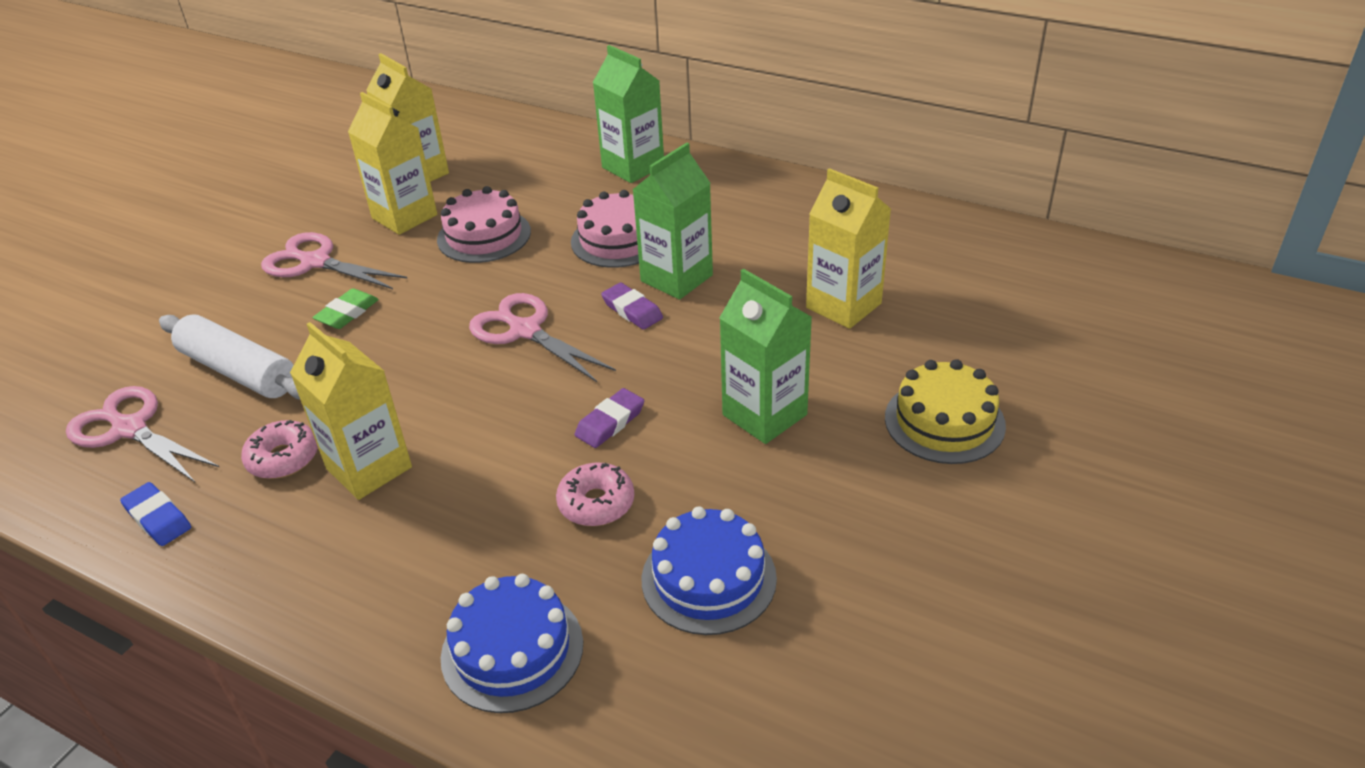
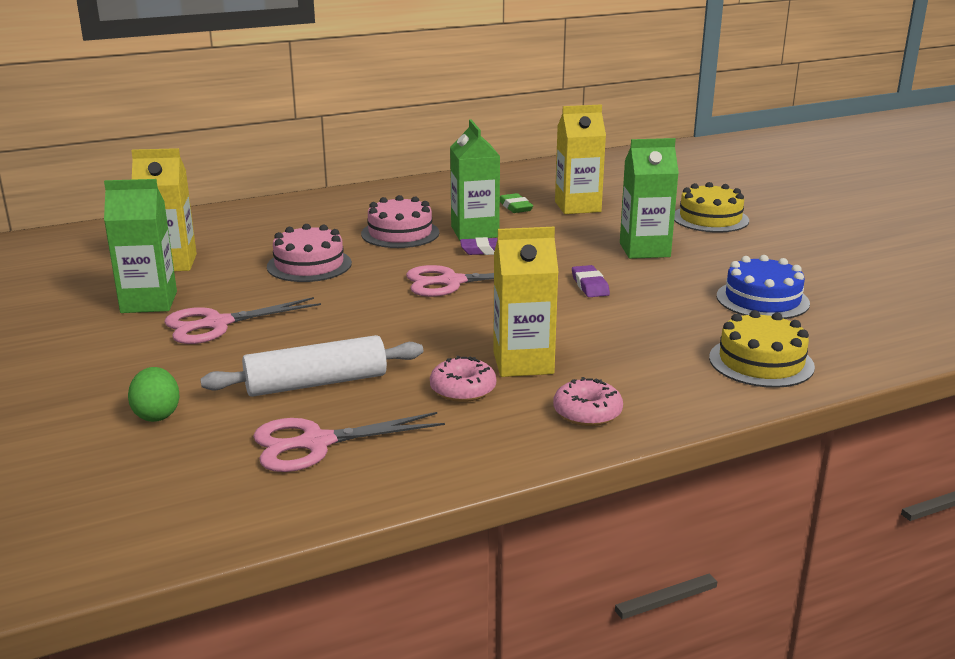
camera: 55 degrees left, 15 degrees down
(134, 327) = (157, 414): none -> green egg
(158, 518) = (461, 452): blue eraser -> none
(347, 313) = (315, 329): green eraser -> green eraser (515, 207)
(404, 216) = (223, 281): yellow carton -> none
(512, 650) = (761, 362): blue cake -> yellow cake
(596, 503) = (660, 308): pink donut -> pink donut (587, 412)
(633, 167) = (322, 207): green carton -> green carton (149, 302)

